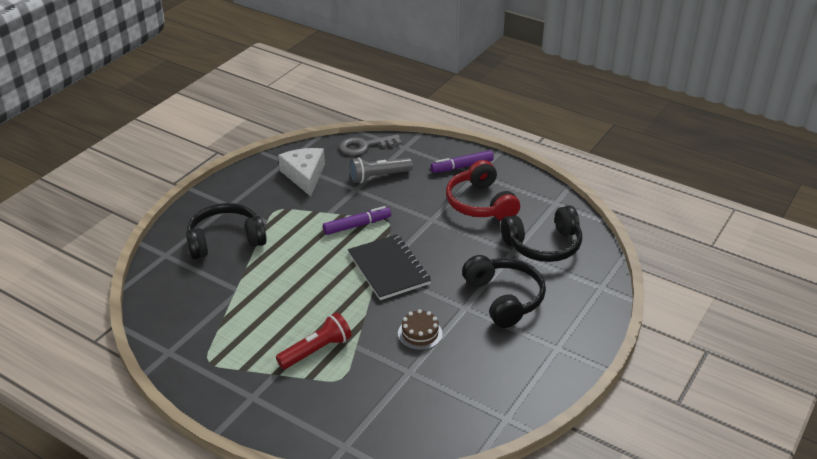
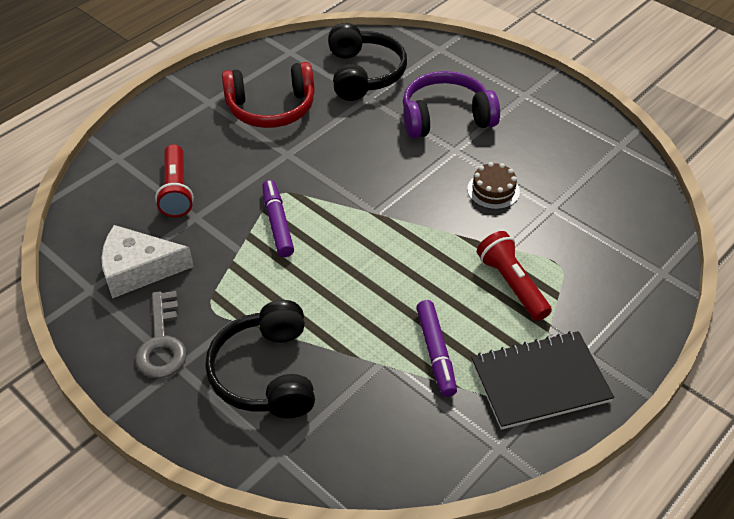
camera: 80 degrees left, 10 degrees up
(365, 146) = (95, 196): grey key -> grey key (162, 342)
(378, 176) = (176, 190): grey flashlight -> red flashlight
(388, 269) = (374, 203): black notebook -> black notebook (540, 382)
(462, 166) = (188, 112): purple marker -> purple marker (435, 353)
(504, 298) = (445, 117): black headphones -> purple headphones

